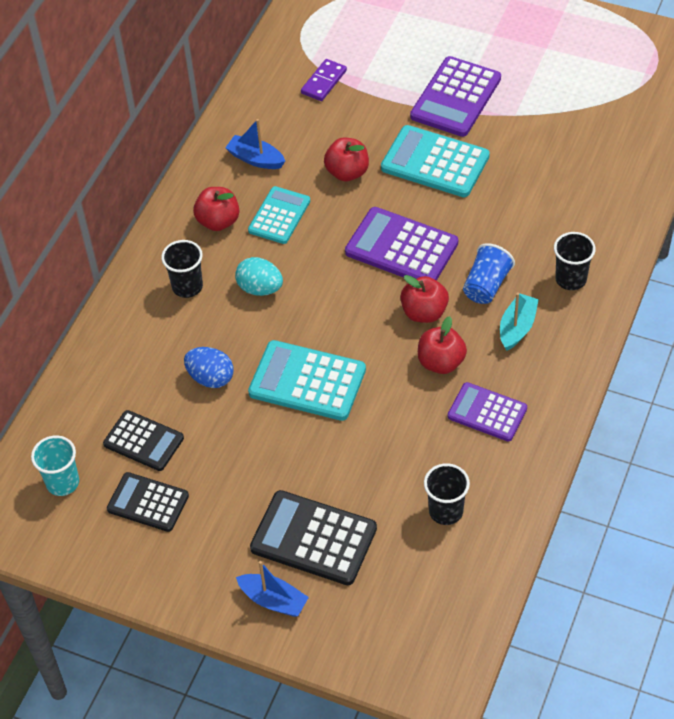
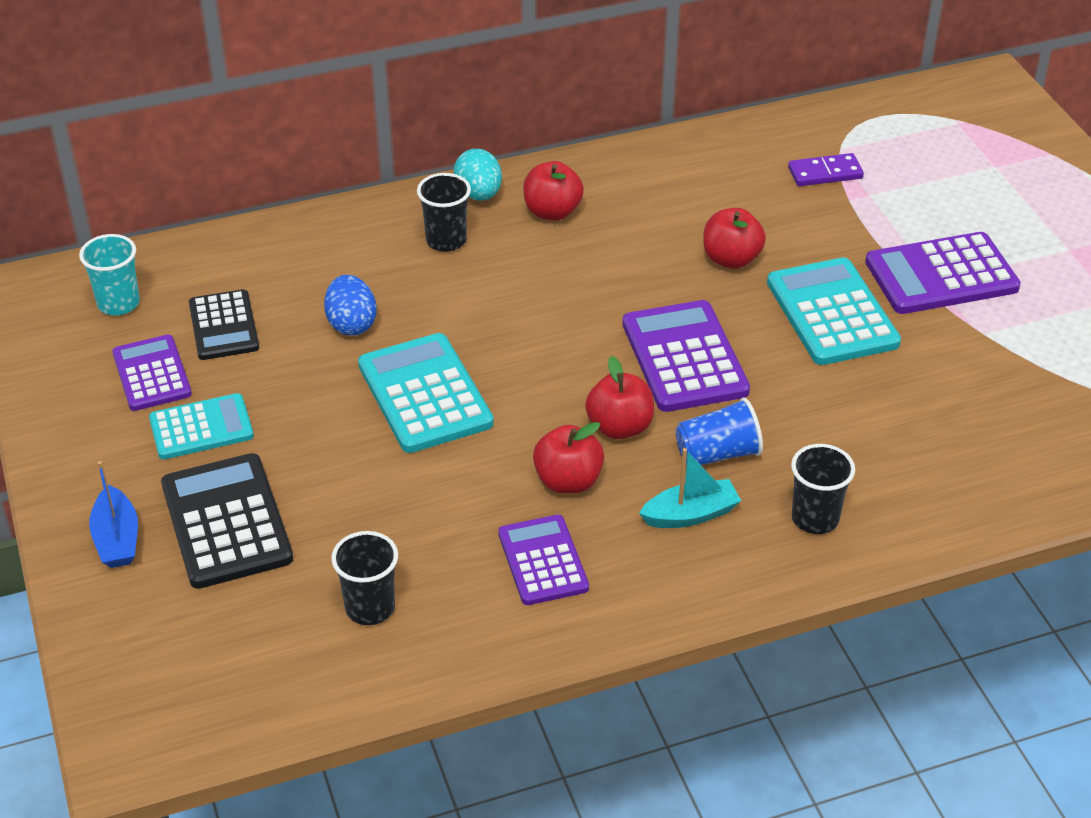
camera: 45 degrees right, 10 degrees down
(148, 502) = (152, 374): black calculator -> purple calculator
(256, 159) = (663, 188): blue boat -> none
(260, 288) = (504, 290): turquoise egg -> turquoise egg (478, 194)
(279, 216) = (612, 247): turquoise calculator -> turquoise calculator (201, 428)

